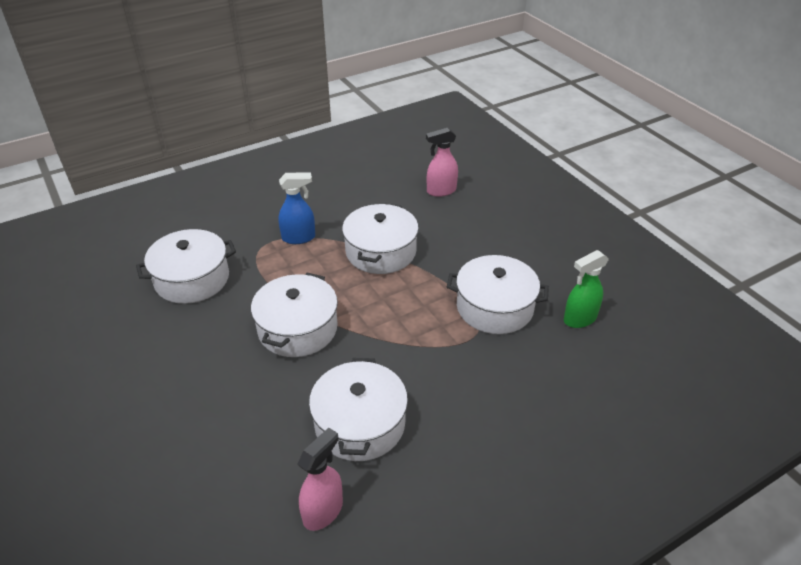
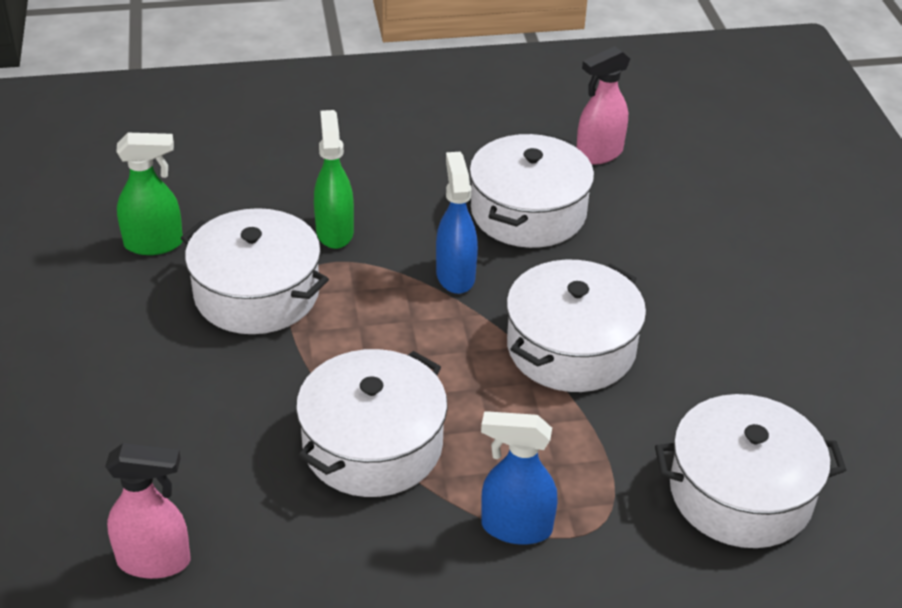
camera: 160 degrees left, 0 degrees up
(387, 354) = (455, 275): none -> blue spray bottle
(481, 362) = (335, 232): none -> green spray bottle

